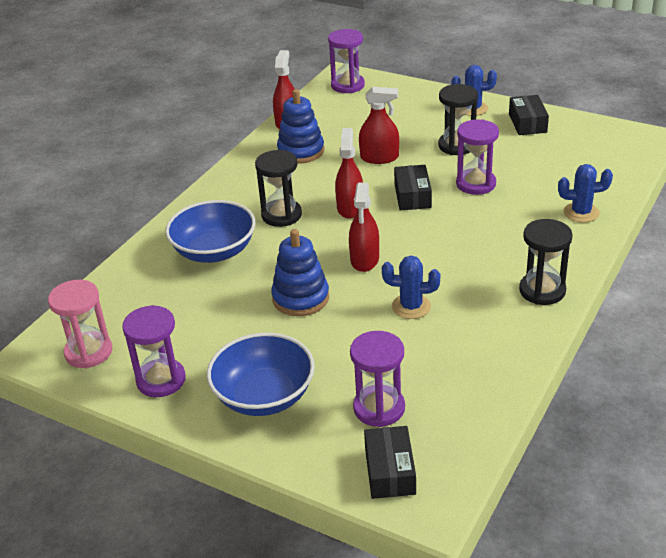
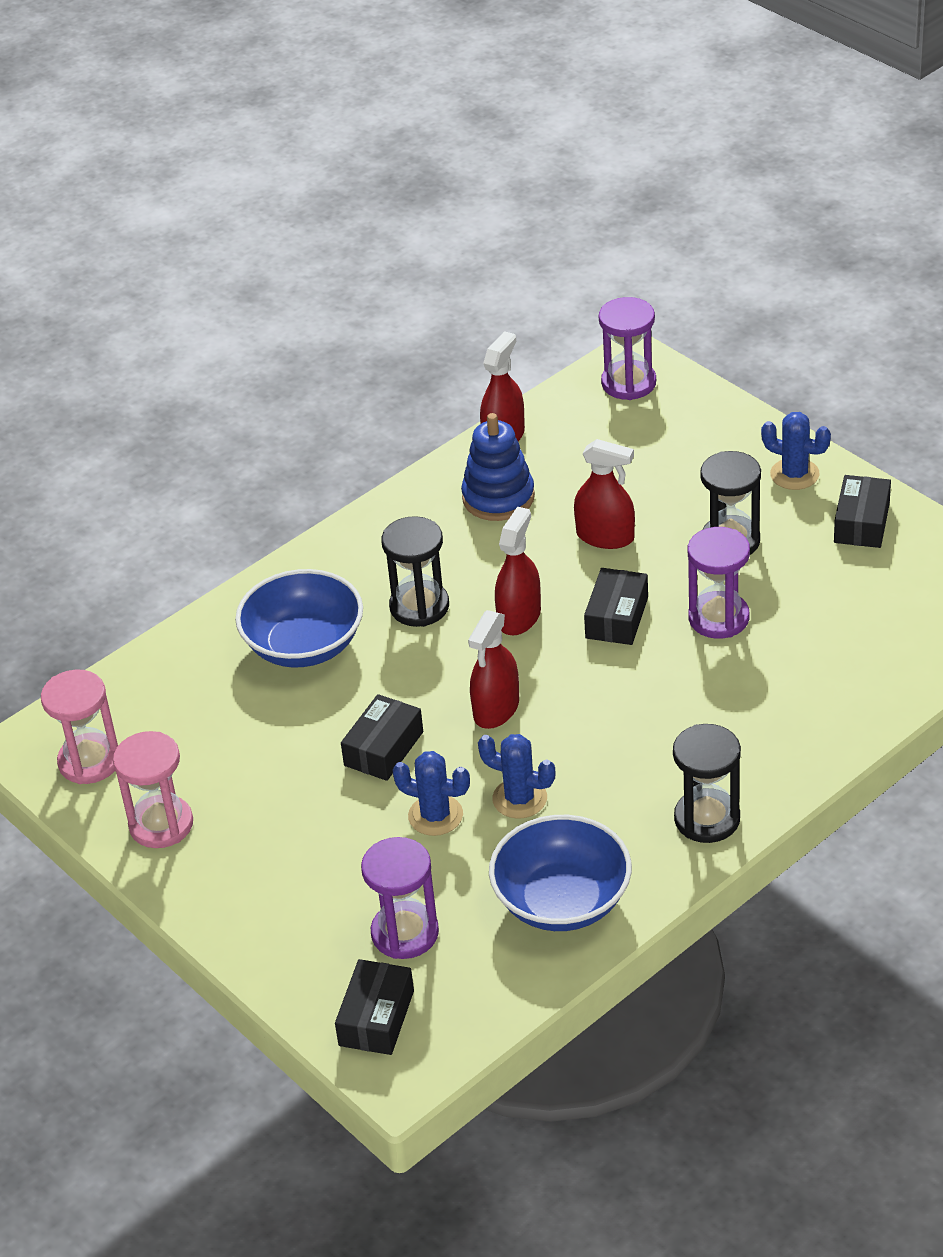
camera: 20 degrees right, 5 degrees up
(161, 380) = (161, 824): purple hourglass -> pink hourglass
(264, 396) = (275, 879): blue bowl -> blue bowl (562, 901)
(300, 298) = (383, 748): blue stacking toy -> black box
(581, 212) = (840, 705): blue cactus -> blue cactus (435, 815)

